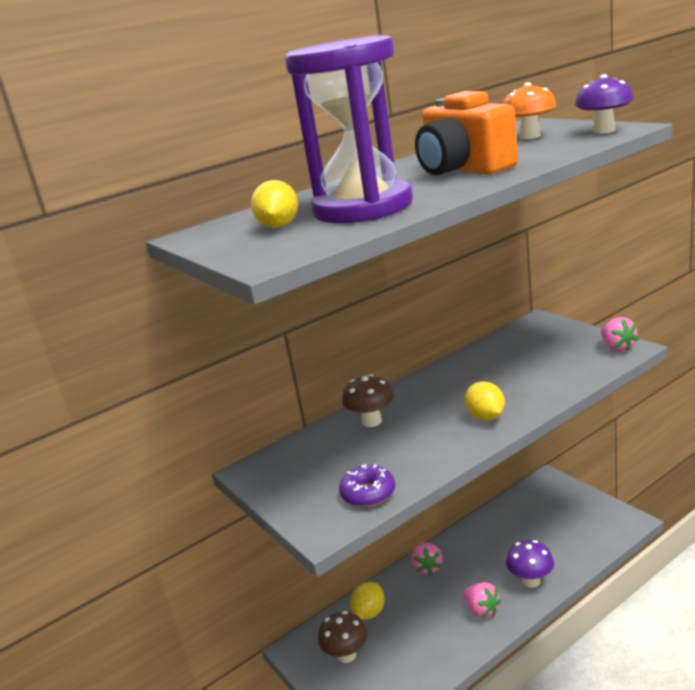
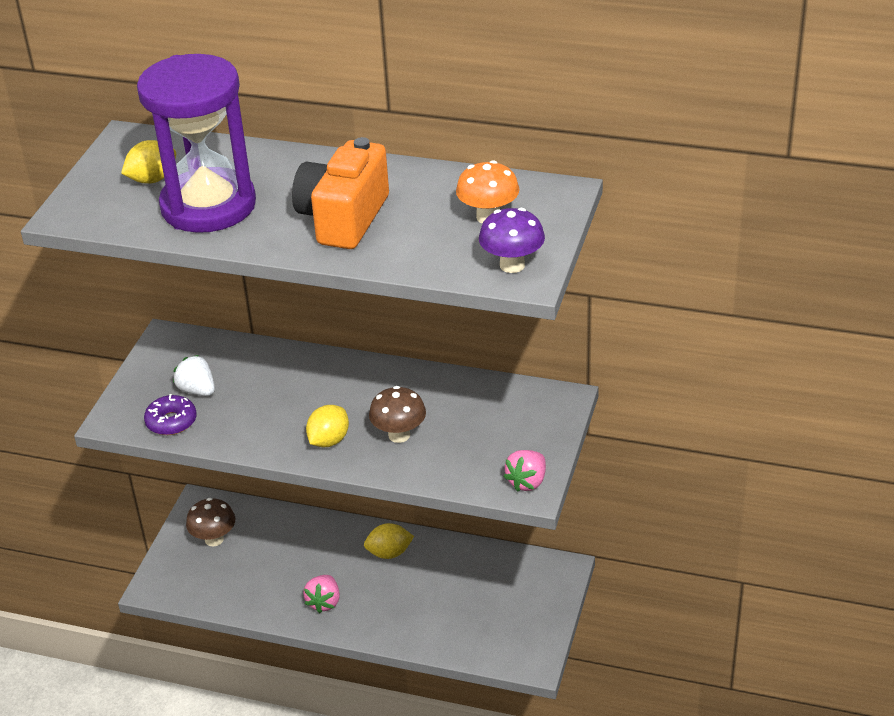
camera: 50 degrees right, 15 degrees up
(342, 469) = (197, 390): none -> white strawberry
(370, 612) = (271, 528): yellow lemon -> yellow lemon (389, 553)
(372, 421) = (281, 371): brown mushroom -> brown mushroom (399, 435)
(427, 567) = (355, 538): pink strawberry -> none
(531, 581) = (387, 620): purple mushroom -> none

